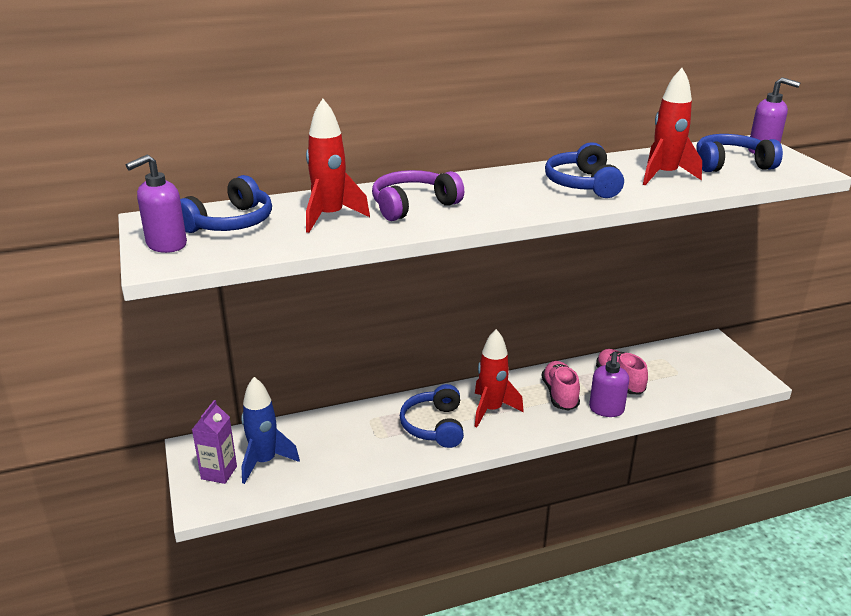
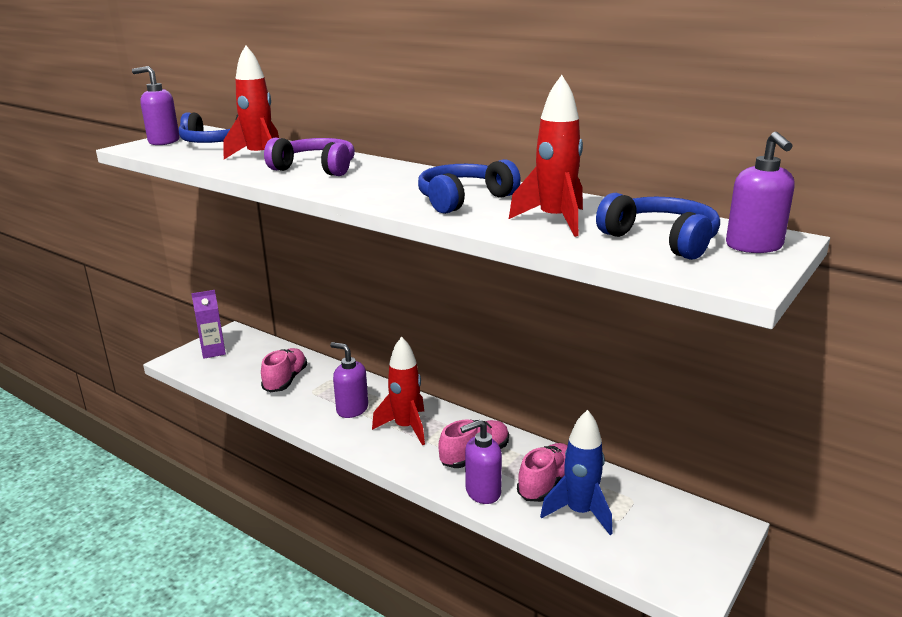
camera: 55 degrees right, 5 degrees down
(264, 462) = (239, 361): blue rocket -> blue rocket (580, 512)
(340, 445) = (285, 380): none -> pink shoe
(434, 426) = (352, 409): blue headphones -> purple soap dispenser

